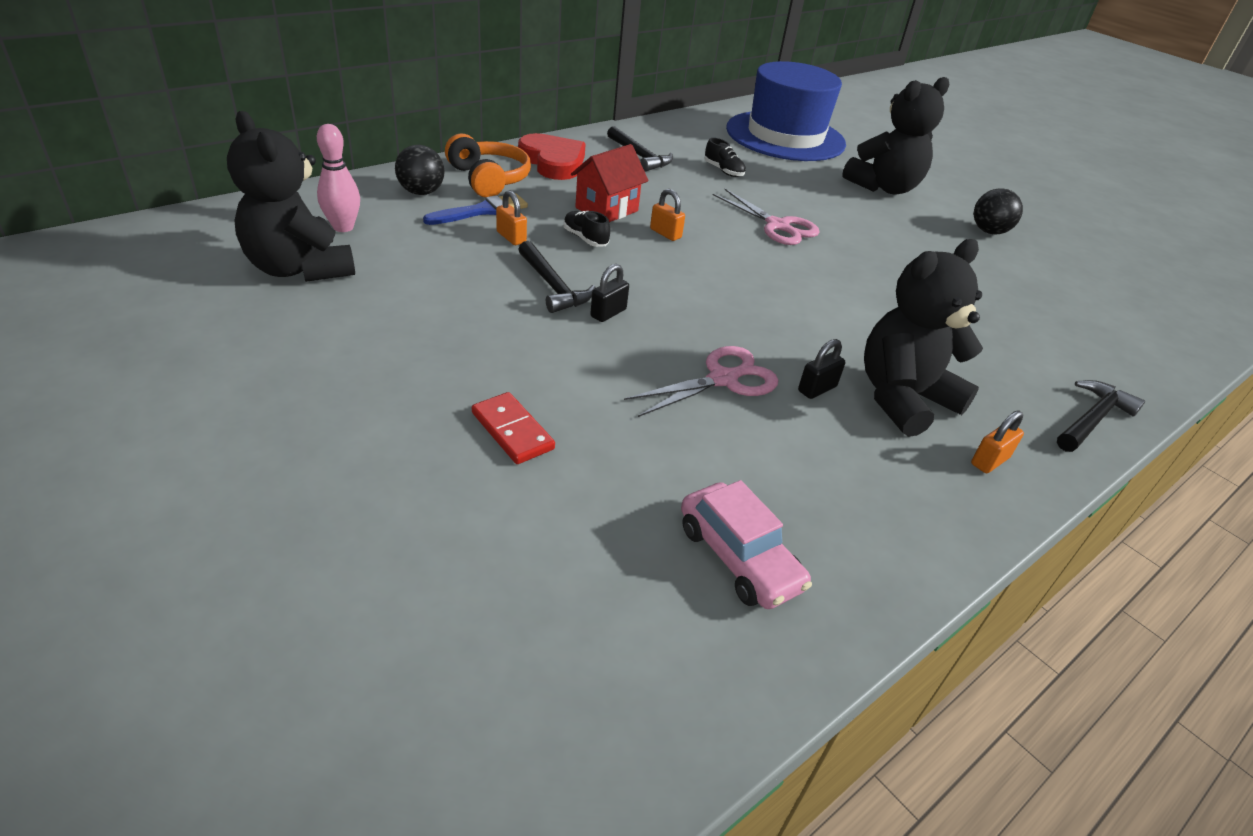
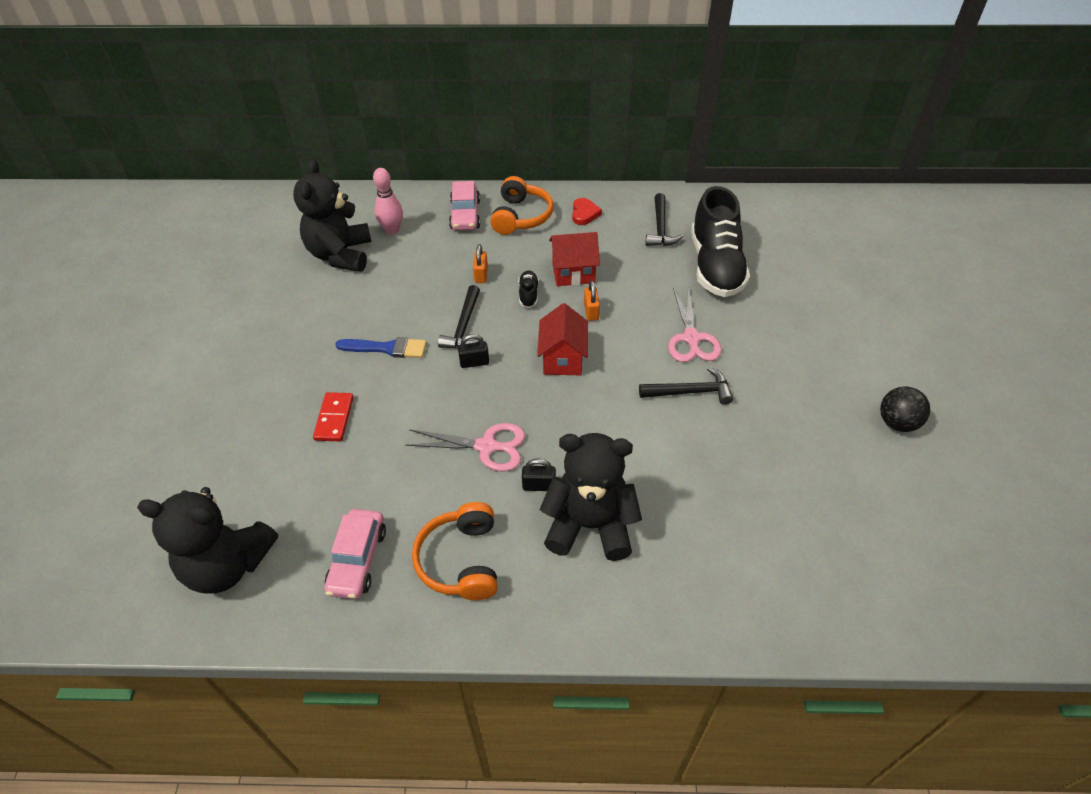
camera: 45 degrees right, 10 degrees up
(421, 192) = (465, 215): black ball -> pink car
(481, 211) = (486, 245): blue brush -> blue brush (387, 348)
(553, 162) = (584, 214): red heart -> red heart, size x0.55
(692, 278) = (562, 359): none -> red house
(723, 171) = (715, 266): black shoe -> black shoe, size x2.48
(785, 136) = (828, 245): blue hat -> none
(841, 492) = (461, 560): none -> orange headphones
(884, 187) = (852, 335): black teddy bear -> black teddy bear (228, 565)
(989, 461) = (587, 602): orange padlock -> none
(1092, 419) = (718, 624): black hammer -> black hammer (690, 392)

